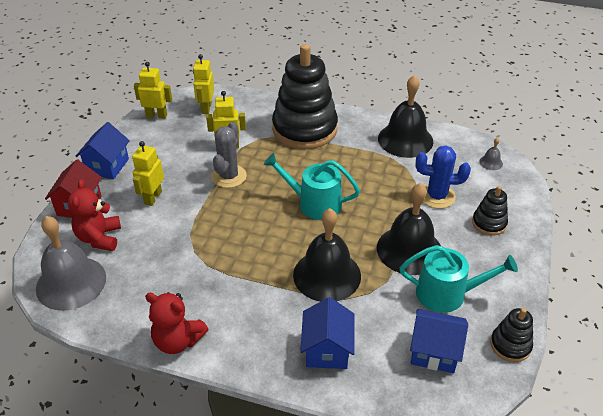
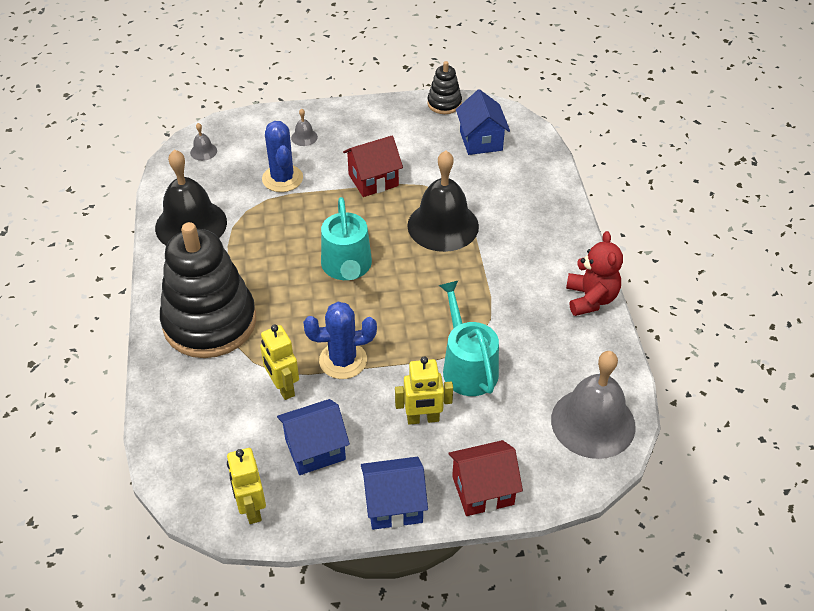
camera: 115 degrees left, 5 degrees up
(99, 238) = (518, 435): red teddy bear -> none
(206, 108) = (206, 453): yellow robot -> none
(229, 176) = (343, 360): grey cactus -> blue cactus
(327, 349) = (525, 200): blue house -> blue house (315, 449)
(409, 250) = (373, 180): black bell -> red house
(447, 293) = (413, 146): turquoise watering can -> turquoise watering can (467, 367)
(489, 223) = (304, 137): black stacking toy -> grey bell

